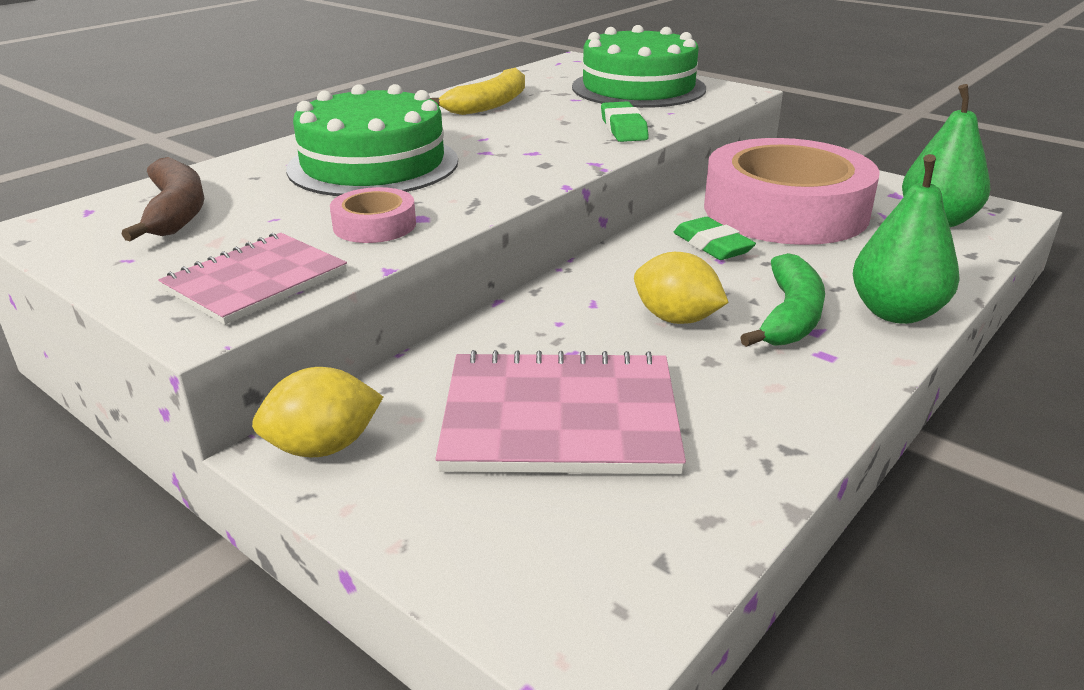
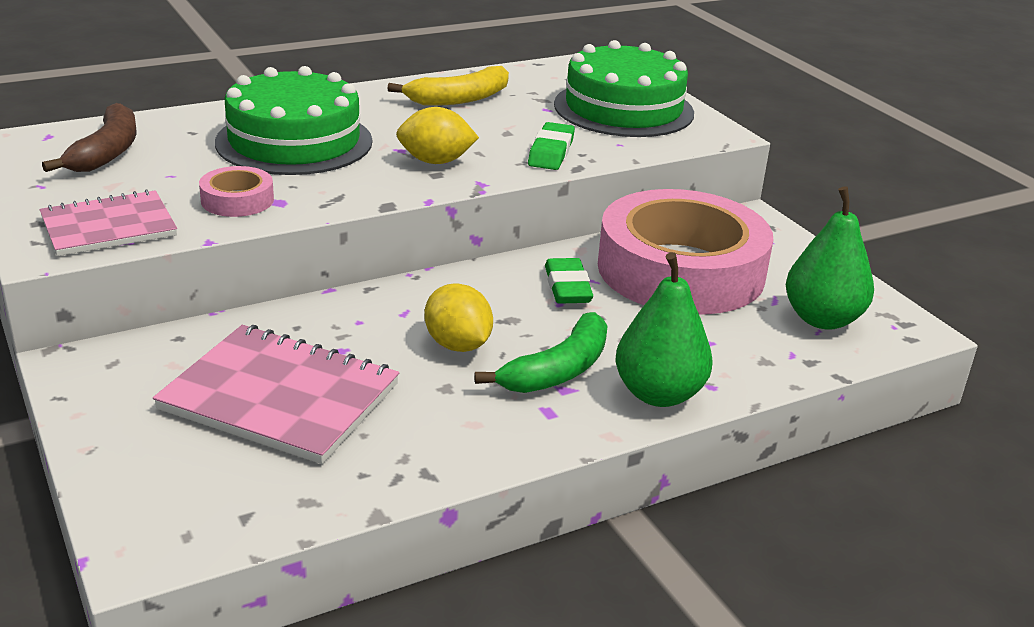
camera: 20 degrees right, 0 degrees up
(323, 447) = (98, 367): yellow lemon -> yellow lemon (436, 161)

